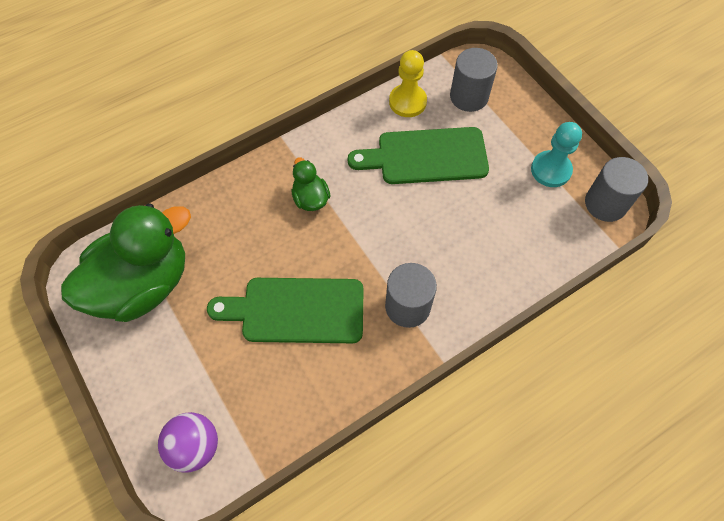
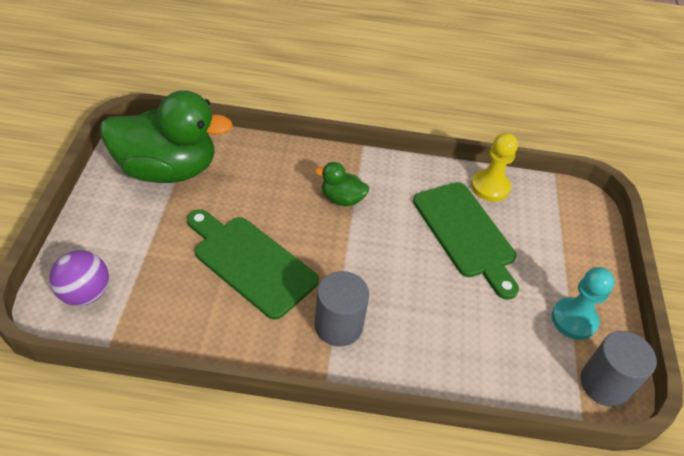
camera: 35 degrees right, 15 degrees down
(310, 198) = (342, 199): green duck -> green duck turned 90 degrees counterclockwise
(426, 157) = (466, 233): green cutting board -> green cutting board turned 150 degrees counterclockwise
(469, 96) = (549, 217): grey cylinder -> none

